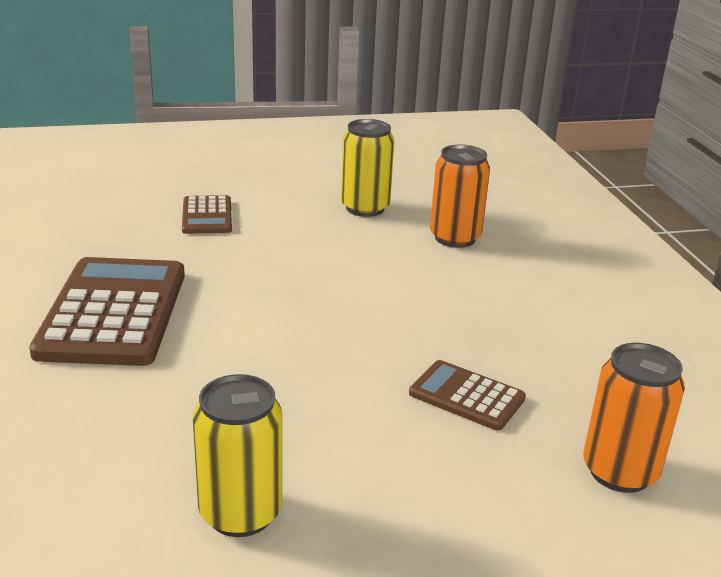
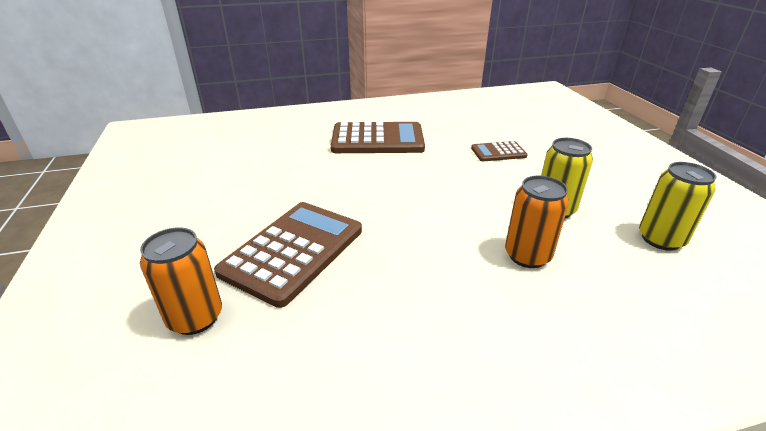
camera: 90 degrees right, 5 degrees up
(240, 513) = (216, 182): yellow can -> yellow can (660, 239)
(466, 396) = (293, 251): brown calculator -> brown calculator, size x1.96

